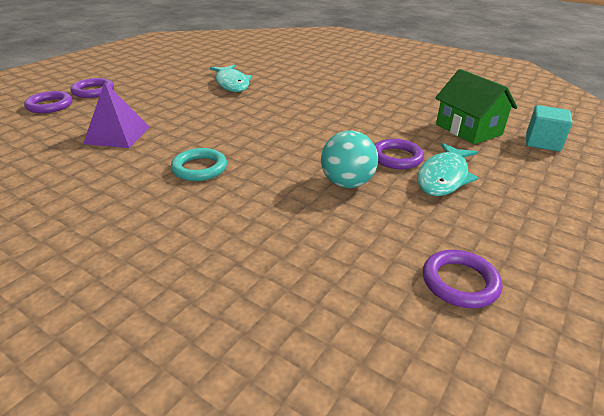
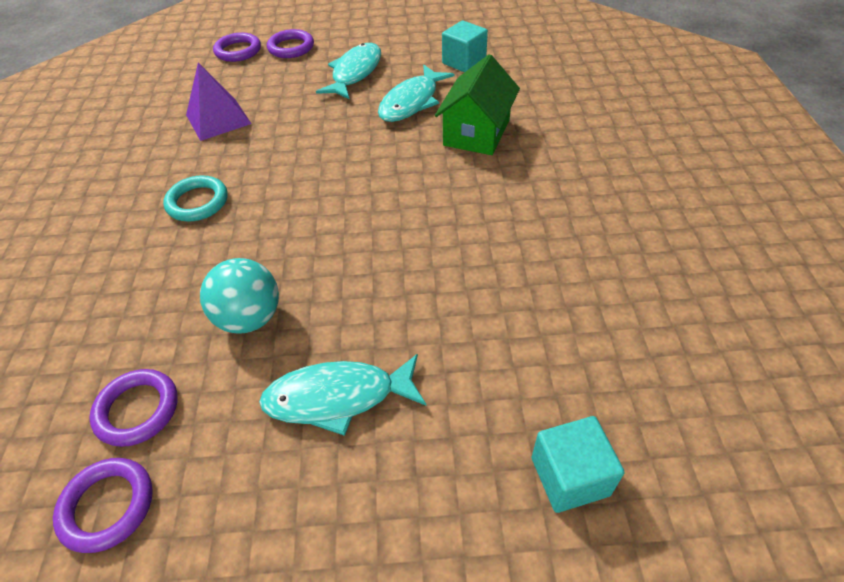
camera: 55 degrees right, 15 degrees up
(169, 86) = (355, 73): none -> turquoise fish
(224, 63) = (464, 62): none -> turquoise cube
(396, 158) = (351, 329): purple ring -> purple ring (137, 410)
(468, 129) = (518, 365): green house -> green house (476, 132)

